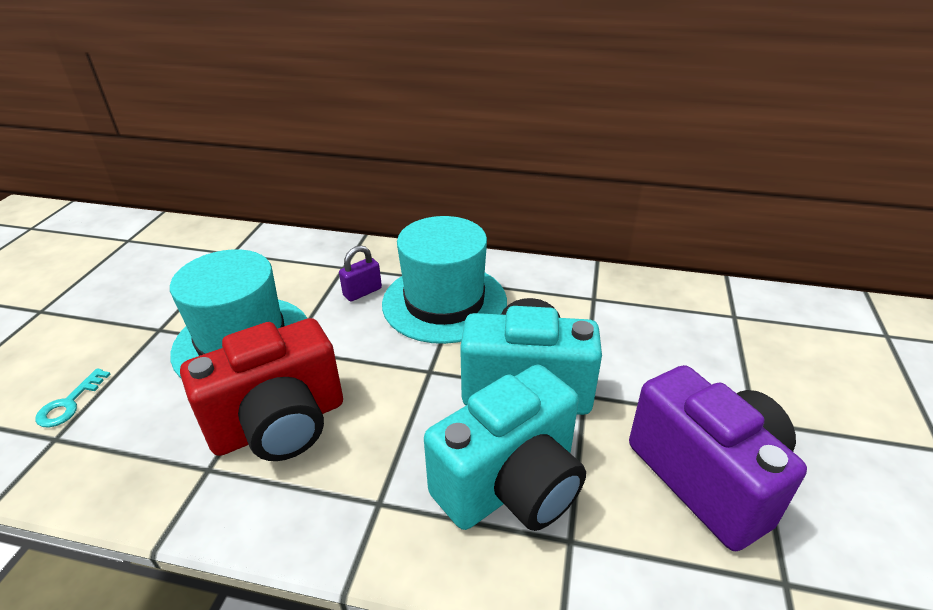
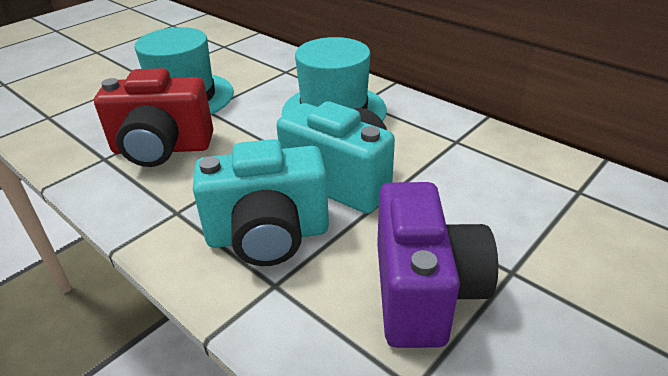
camera: 30 degrees right, 0 degrees up
(69, 403) = (69, 102): turquoise key -> none
(362, 292) = (283, 90): purple padlock -> none

